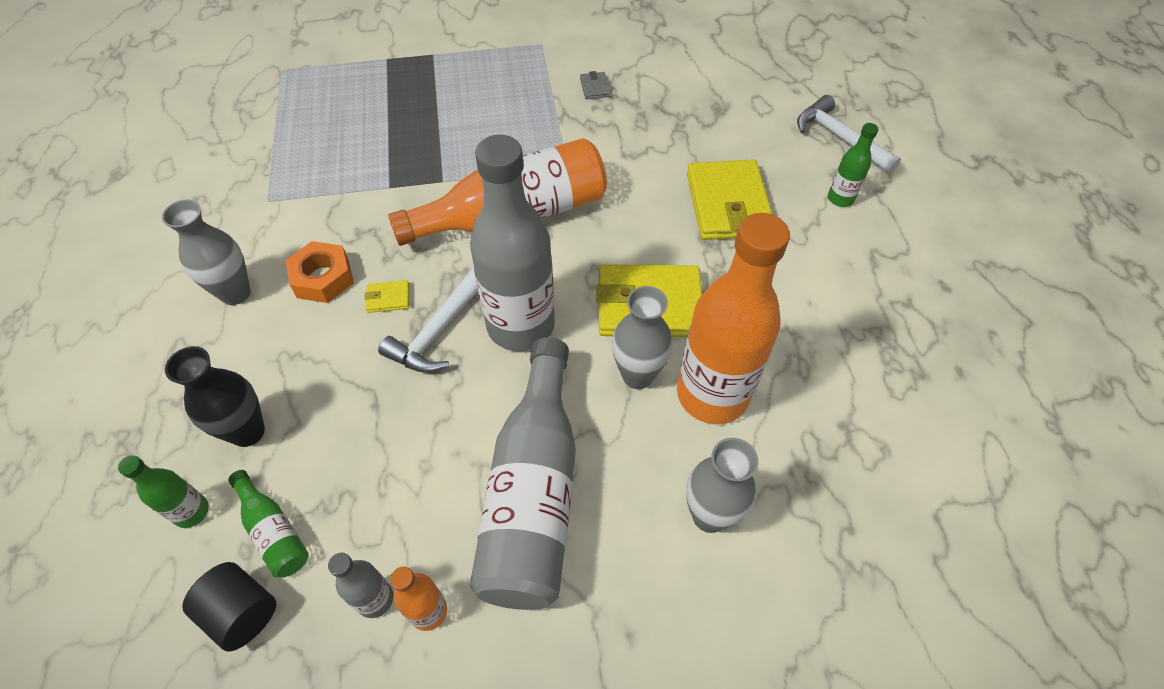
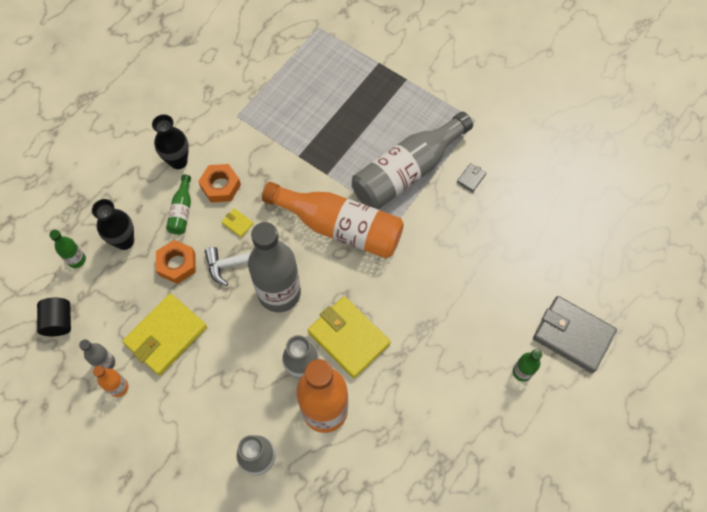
camera: 45 degrees right, 10 degrees up
(235, 293) = (178, 161): grey vase -> black vase
(274, 531) = (96, 297): green bottle -> green bottle (182, 211)
(354, 398) = (177, 264): none -> orange nut
(534, 492) = (203, 378): grey bottle -> grey bottle (407, 171)
(728, 204) = (455, 319): yellow wallet -> yellow wallet (166, 335)
(839, 138) = (573, 335): white hammer -> grey wallet

